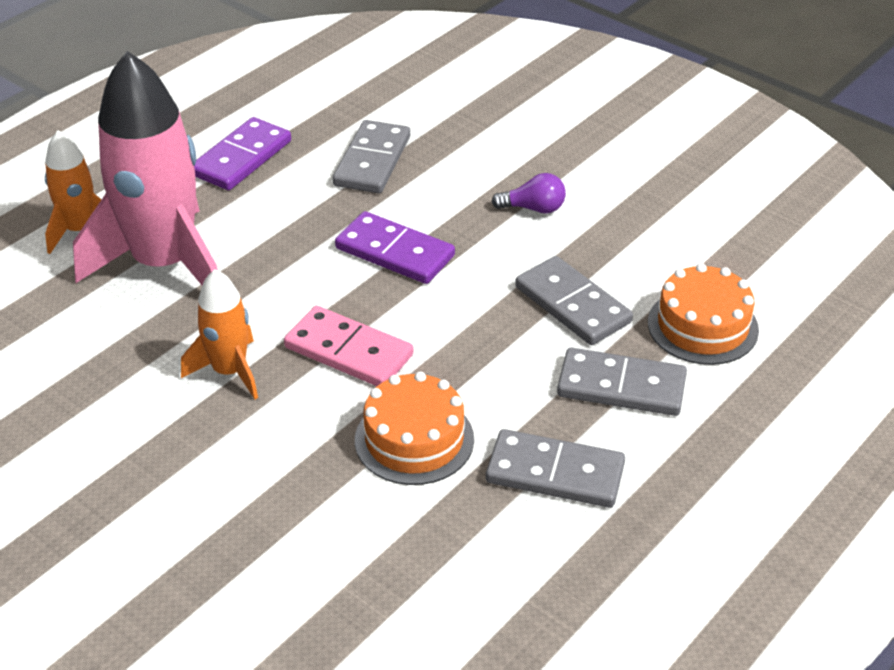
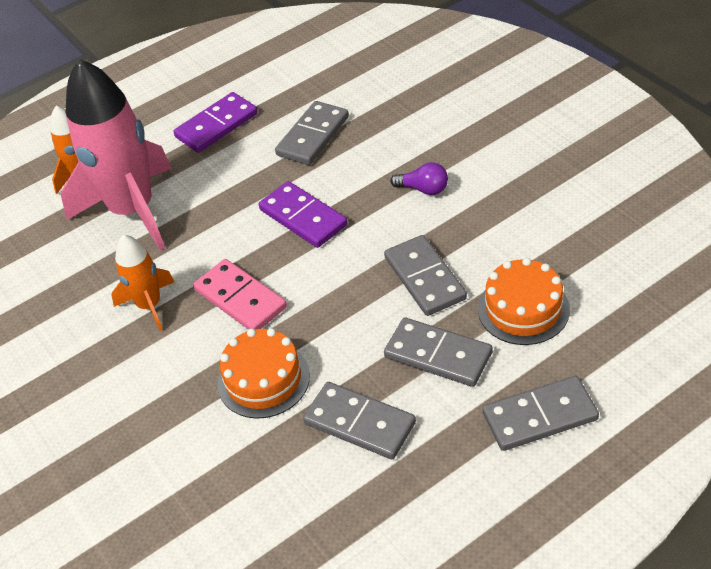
camera: 20 degrees right, 5 degrees up
(767, 438) = (540, 416): none -> grey domino

